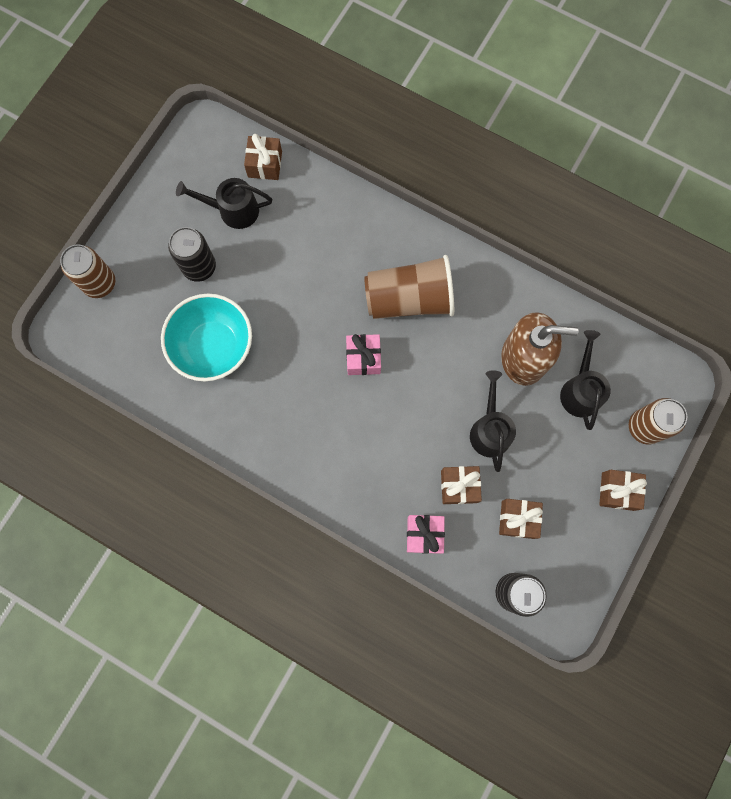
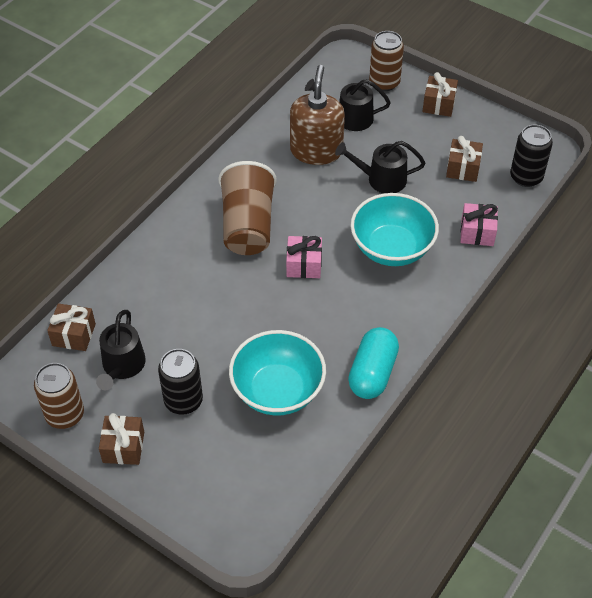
camera: 85 degrees left, 25 degrees down
(99, 283) = (186, 502): brown can -> brown can (65, 415)
(237, 431) = (372, 373): none -> turquoise capsule
(393, 444) = (392, 248): none -> turquoise bowl
(459, 486) = (433, 205): brown gift -> brown gift (123, 447)

